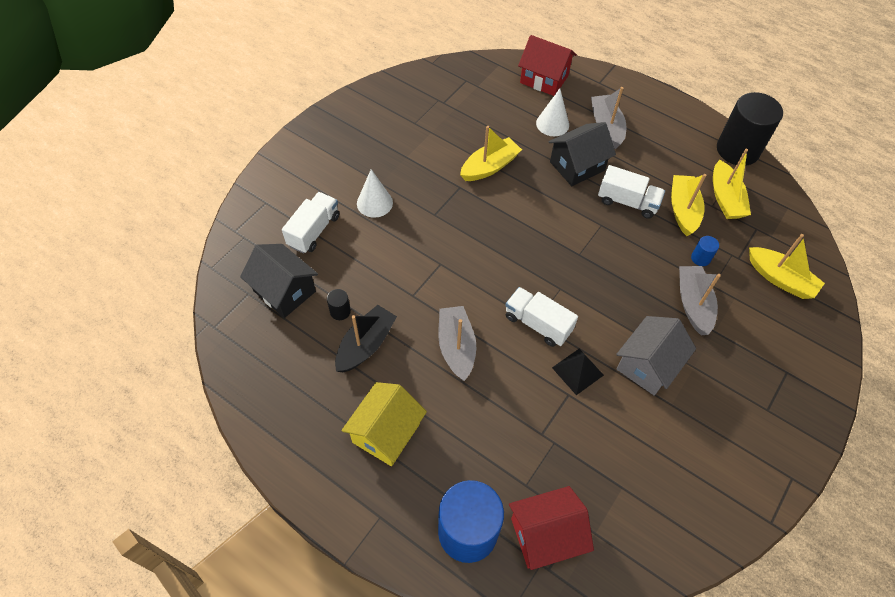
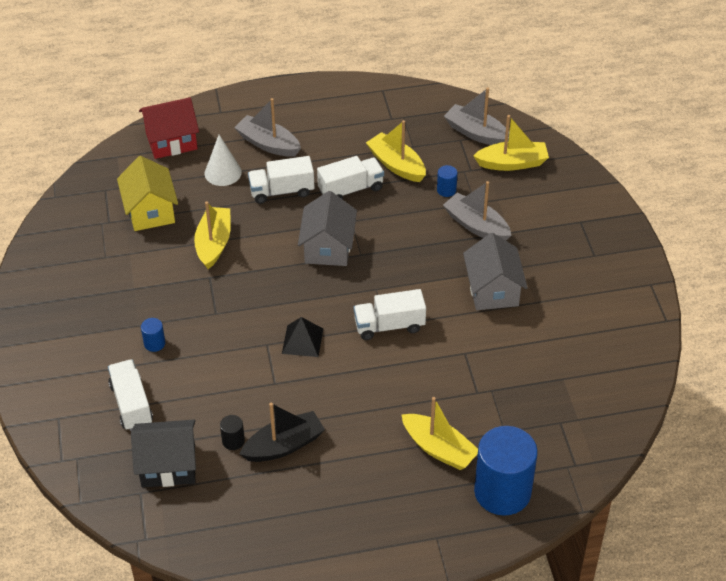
camera: 45 degrees left, 10 degrees down
(366, 345) = (284, 445): black boat -> black boat turned 75 degrees clockwise
(374, 203) = (154, 343): white cone -> blue cylinder
(386, 433) = (374, 486): yellow house -> yellow house (150, 211)
(456, 347) = (352, 389): grey boat -> grey boat (476, 133)
(545, 535) = (550, 448): red house -> none
(562, 230) = (328, 247): none -> grey house
(577, 166) = (282, 191): black house -> white truck
(577, 371) = (453, 333): black pyramid -> black pyramid (302, 341)
(725, 198) = (416, 134): yellow boat -> yellow boat (439, 449)
(737, 150) = (385, 91): black cylinder -> none

